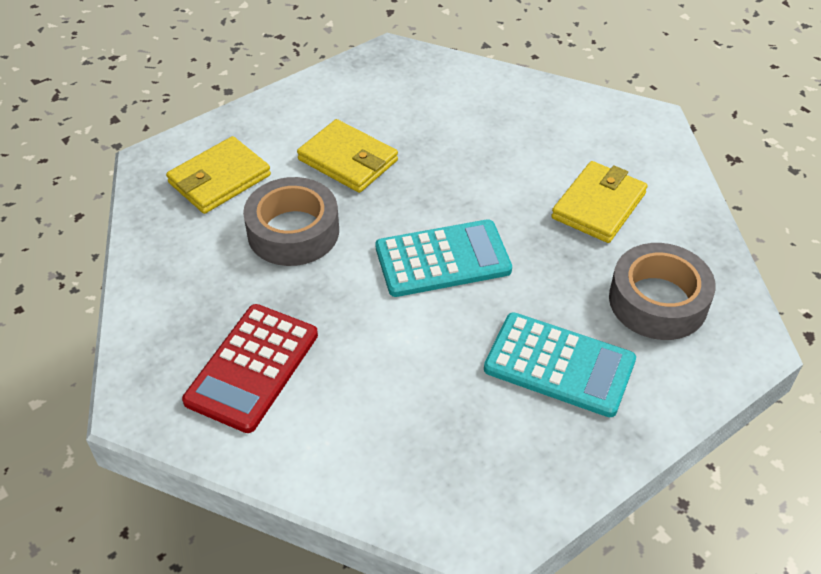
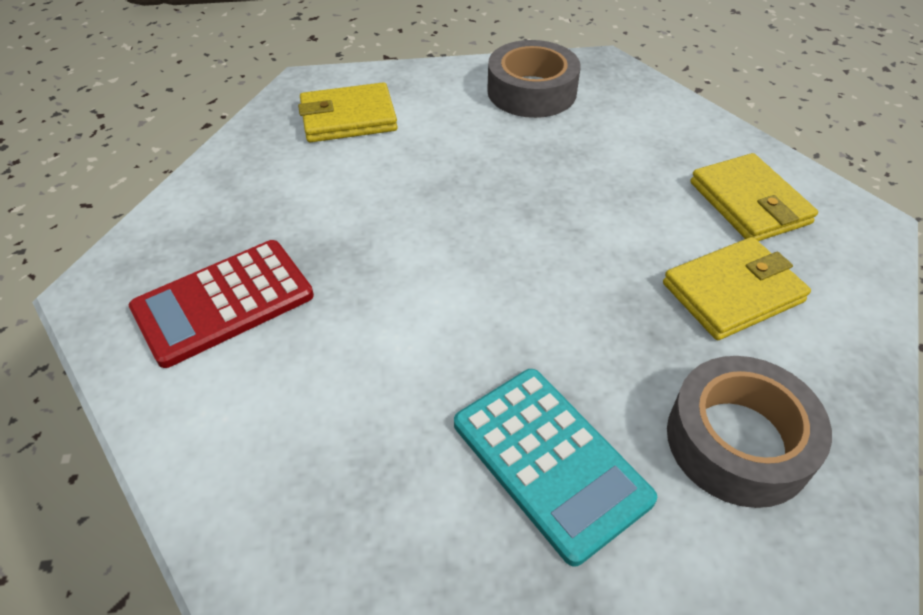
camera: 30 degrees right, 0 degrees up
(293, 231) = (374, 189): grey tape -> grey tape (531, 91)
(348, 160) = (481, 143): yellow wallet -> yellow wallet (749, 203)
(442, 259) = (503, 276): turquoise calculator -> none

